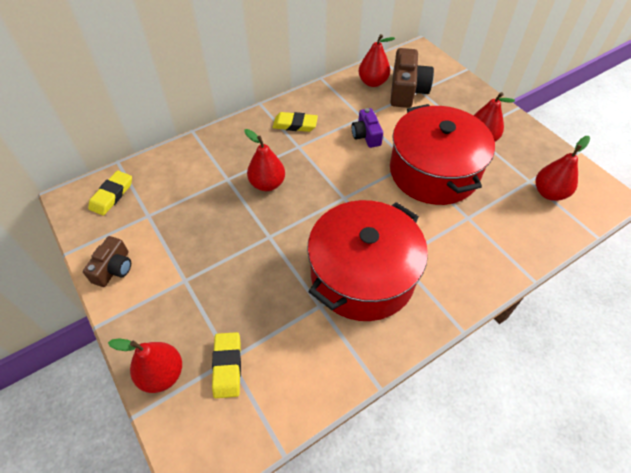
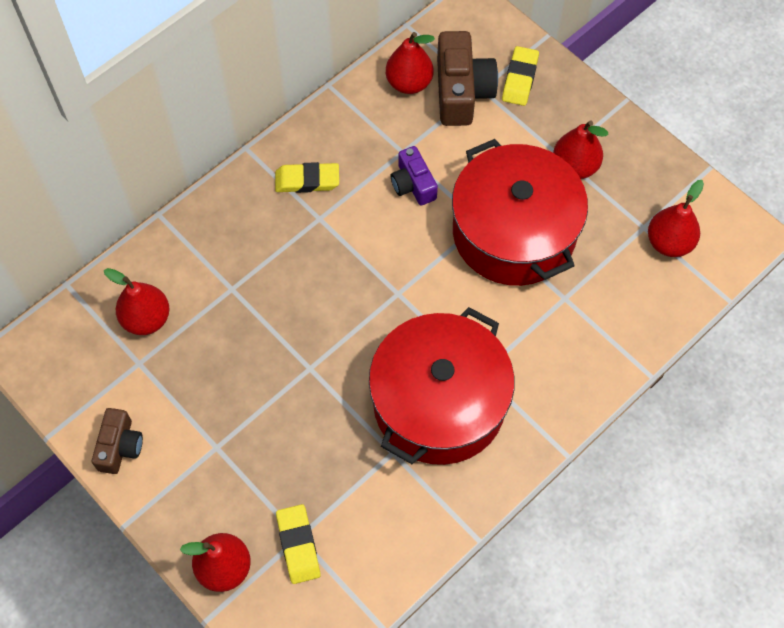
camera: 10 degrees left, 10 degrees up
(112, 195) = (78, 340): yellow eraser -> yellow eraser (520, 79)
(267, 184) = (289, 288): red pear -> red pear (146, 319)

